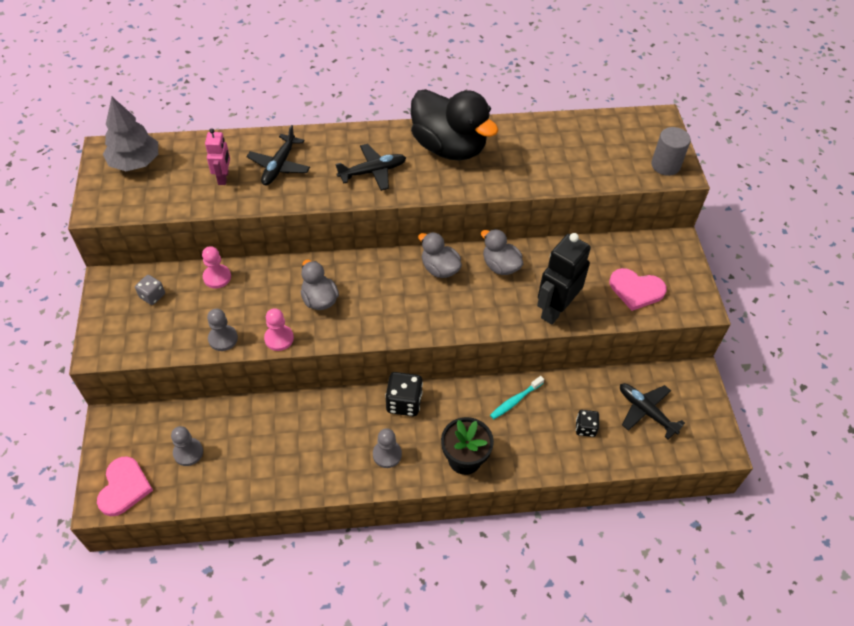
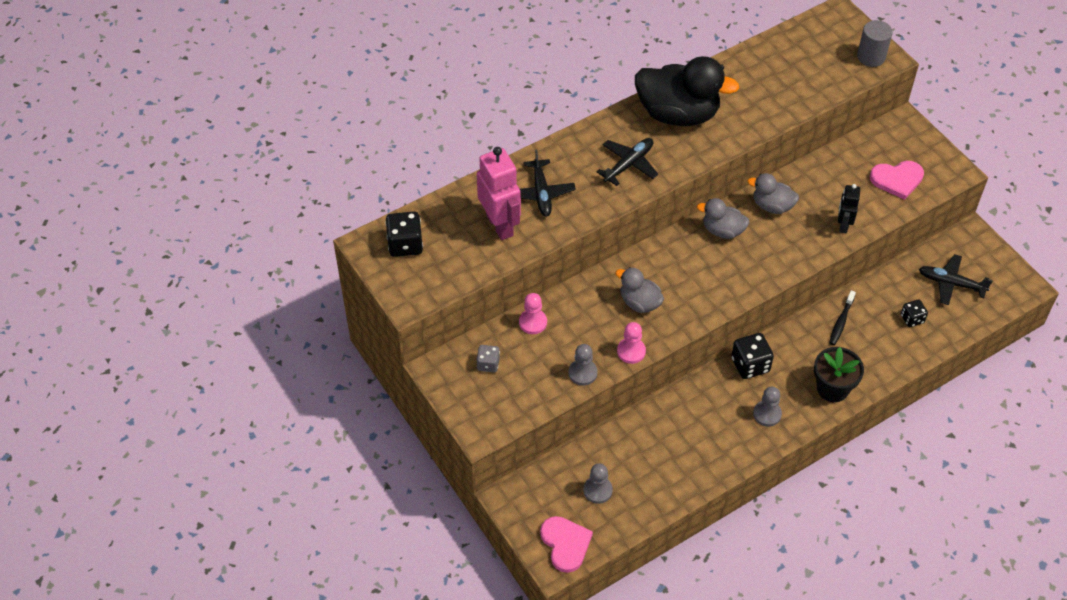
camera: 25 degrees left, 0 degrees up
(135, 162) = (405, 244): grey tree -> black dice
(223, 177) = (500, 225): pink robot -> pink robot, size x1.76
(515, 401) = (841, 322): turquoise toothbrush -> black toothbrush
(555, 309) = (843, 225): black robot -> black robot, size x0.57

